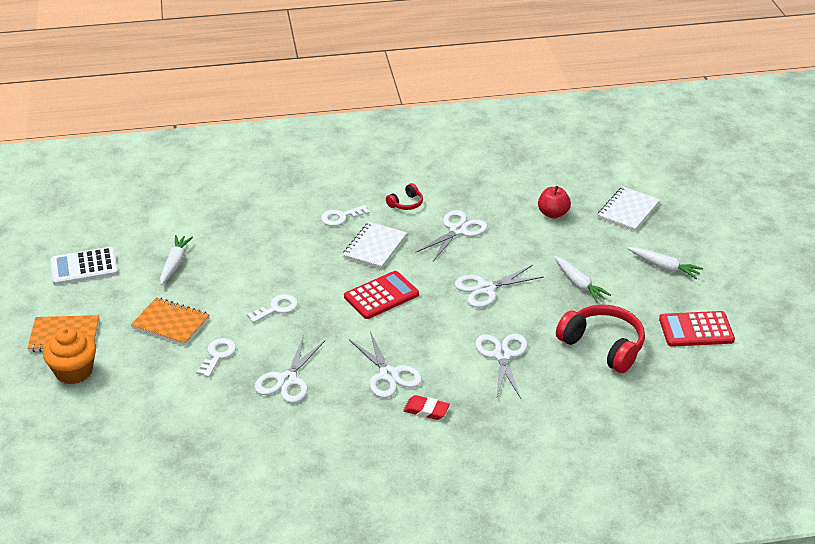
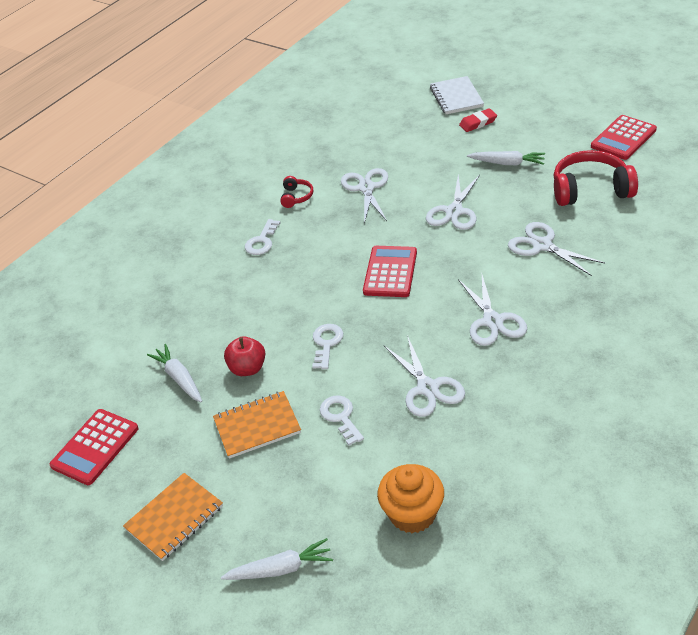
camera: 40 degrees left, 5 degrees up
(74, 372) = (236, 539): orange cupcake -> orange cupcake (412, 514)
(84, 267) = (95, 447): white calculator -> red calculator
(374, 247) = (325, 243): white notebook -> none
(389, 375) = (492, 321): white scissors -> white scissors turned 60 degrees clockwise
(426, 410) = (560, 323): red eraser -> red eraser (478, 123)
(553, 214) = (412, 132): red apple -> red apple (248, 368)
(664, 267) = (539, 115): white carrot -> white carrot (280, 569)

